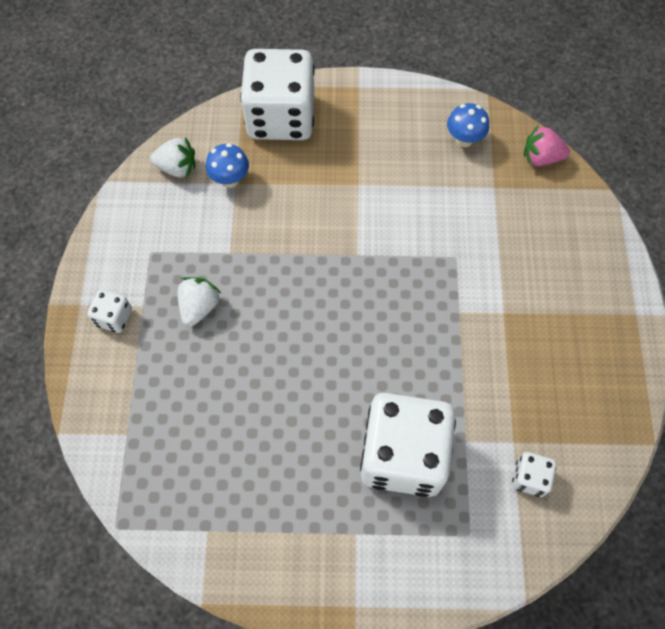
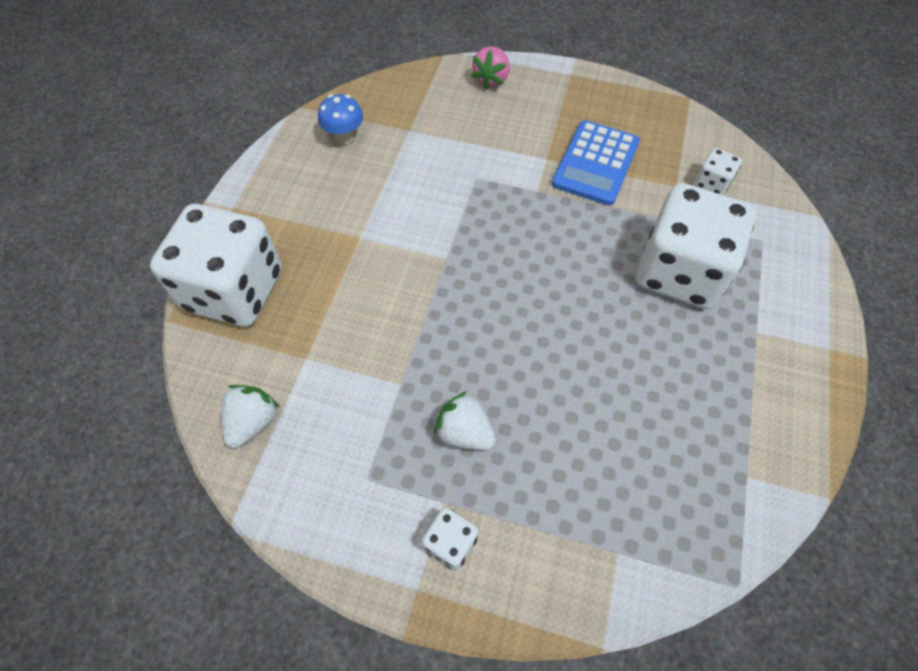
camera: 75 degrees left, 5 degrees down
(230, 179) = (298, 363): blue mushroom -> none
(514, 359) = (595, 163): none -> blue calculator
(541, 158) = (391, 89): pink strawberry -> pink strawberry (491, 79)

